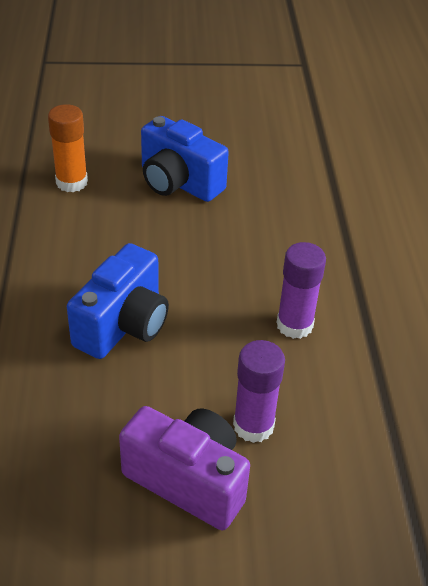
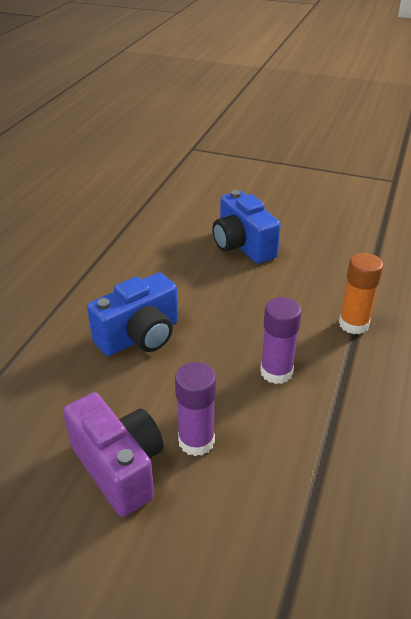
camera: 25 degrees right, 5 degrees down
(71, 182) = (163, 230): orange glue stick -> orange glue stick (353, 324)

